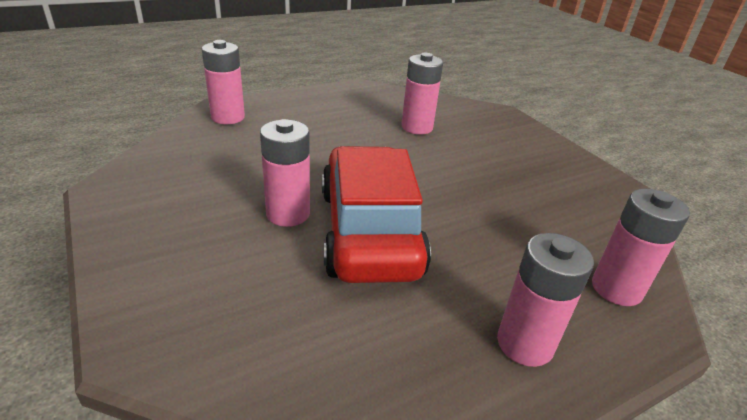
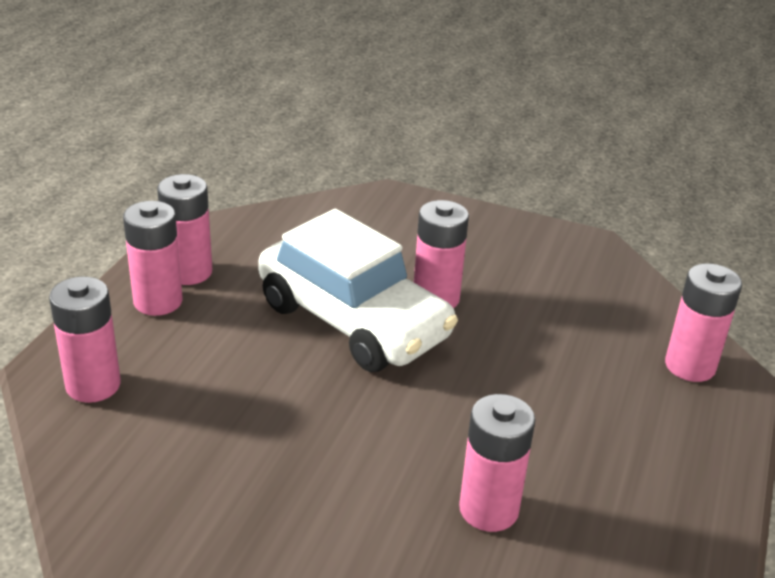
camera: 140 degrees right, 0 degrees up
(369, 231) = (353, 321): red car -> white car
(470, 366) = (189, 272): none -> pink battery

